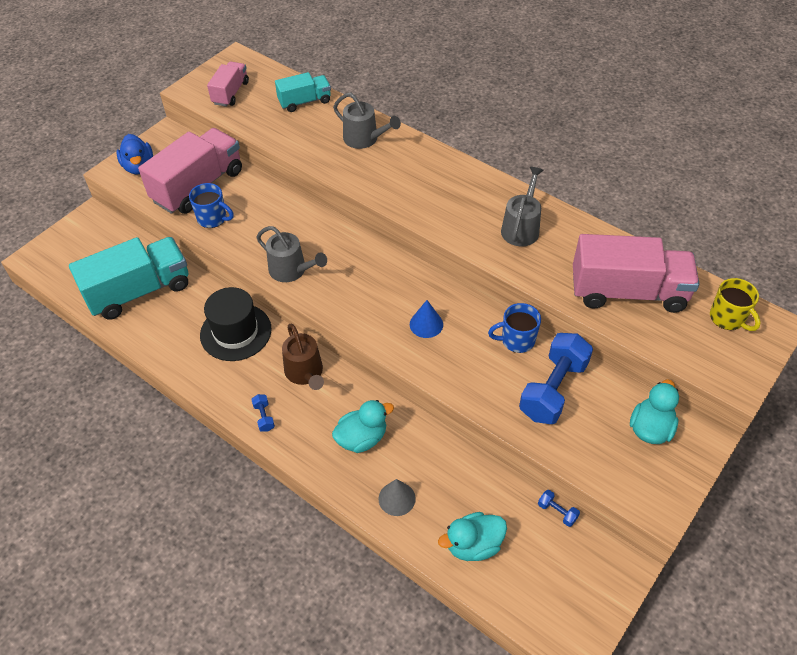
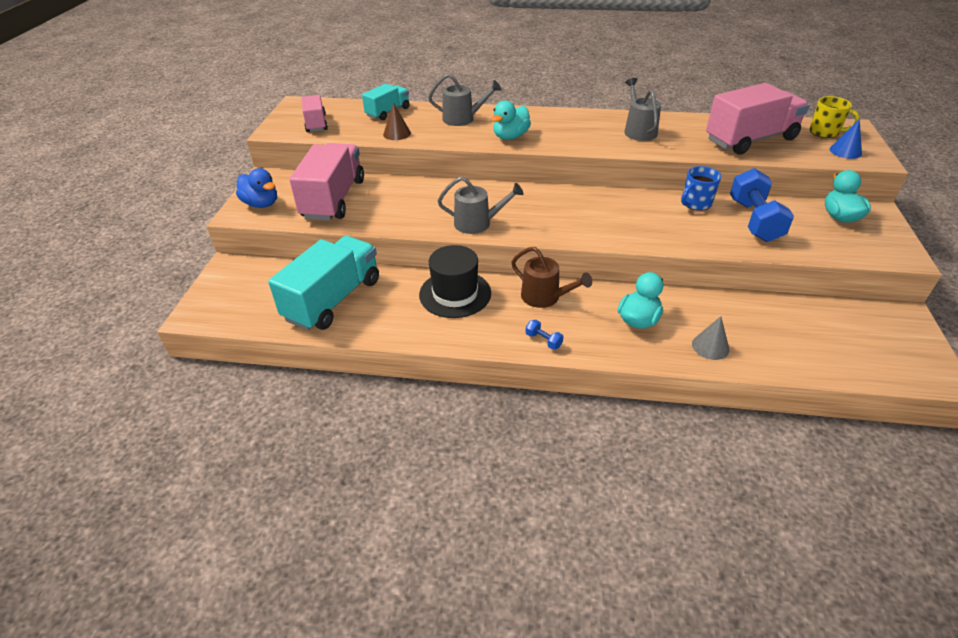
camera: 30 degrees left, 10 degrees down
(213, 218) = (370, 214): blue mug -> none
(288, 136) = (397, 133): none -> brown cone
(426, 324) = (622, 217): blue cone -> blue cone (845, 151)
(473, 545) = (798, 349): turquoise duck -> turquoise duck (510, 137)
(557, 512) = (825, 302): blue dumbbell -> none

